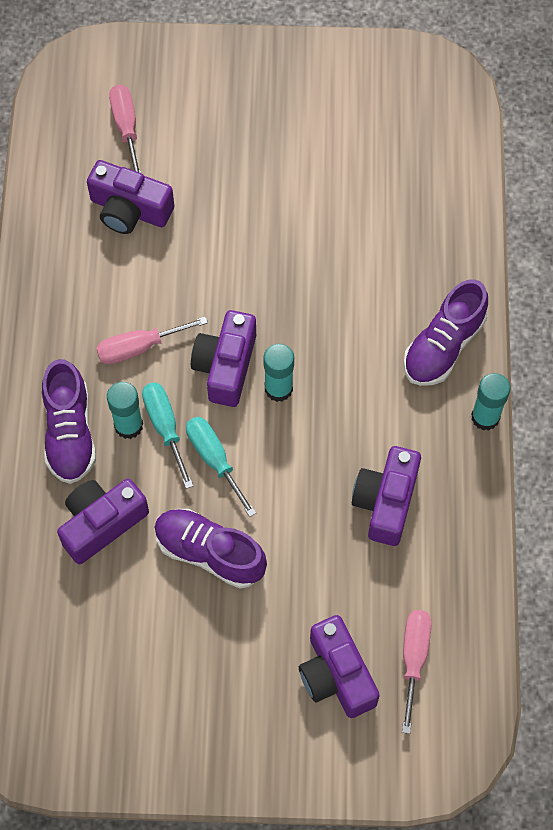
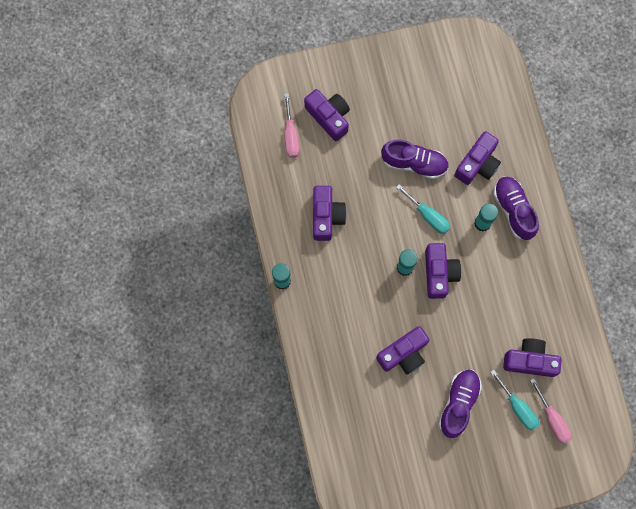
camera: 165 degrees right, 10 degrees up
(139, 347) = (493, 272): pink screwdriver -> none
(165, 427) = (461, 227): turquoise screwdriver -> turquoise screwdriver (518, 407)
(319, 264) = (403, 354): none -> purple camera
(443, 346) = (316, 319): purple shoe -> purple shoe (458, 403)

